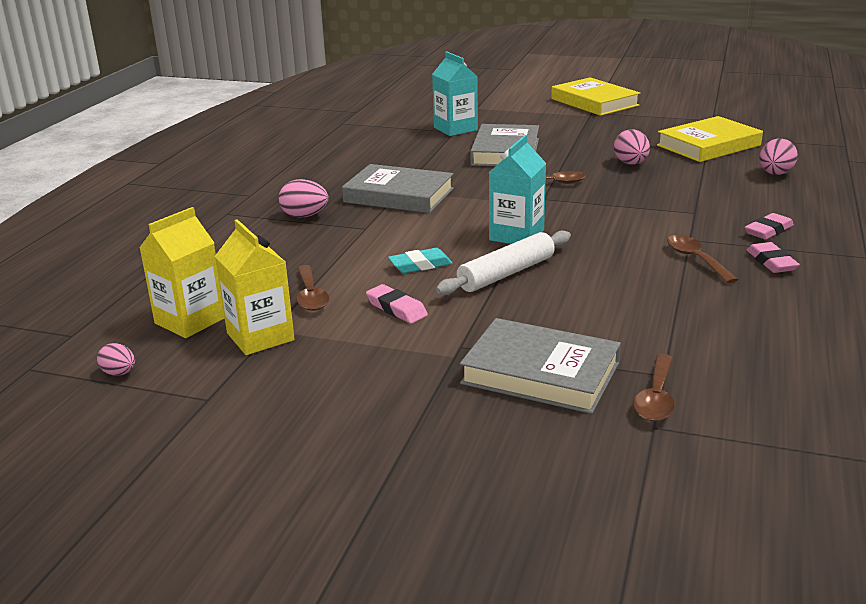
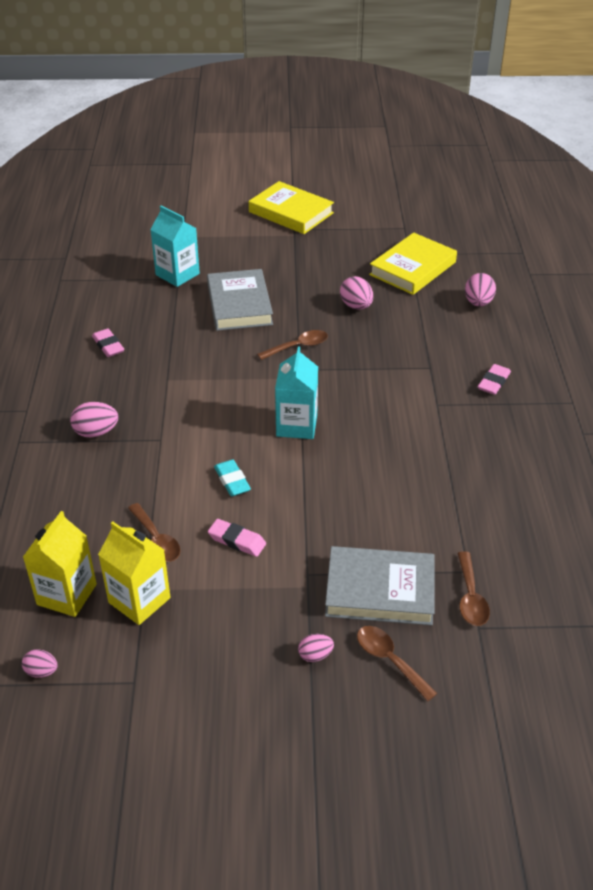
camera: 20 degrees left, 15 degrees up
(399, 195) = (169, 387): grey book -> none
(420, 265) = (232, 481): turquoise eraser -> turquoise eraser turned 75 degrees counterclockwise
(428, 414) = (315, 655): none -> pink egg
(506, 273) = (308, 478): white rolling pin -> none
(695, 259) = (449, 430): brown spoon -> brown spoon (389, 660)
(771, 262) = (506, 422): pink eraser -> pink eraser (108, 346)

